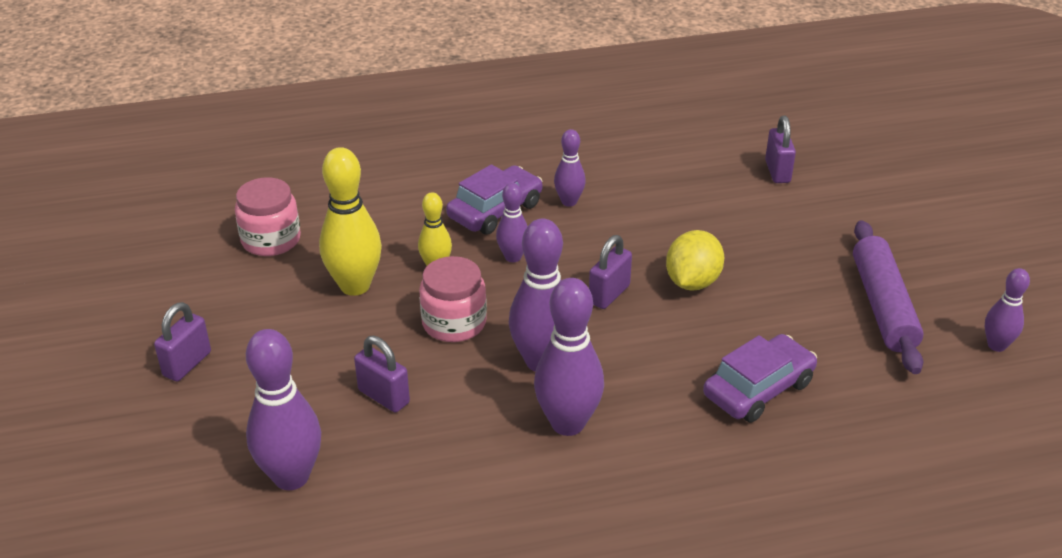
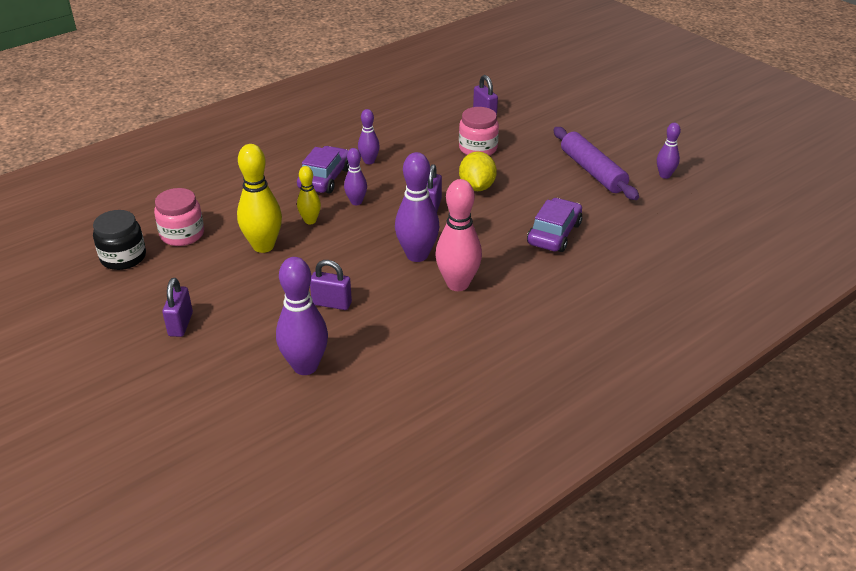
camera: 25 degrees left, 0 degrees up
(185, 251) = (123, 257): none -> black jar
(454, 323) = (346, 249): pink jar -> pink jar (478, 148)
(568, 423) = (457, 284): purple bowling pin -> pink bowling pin

